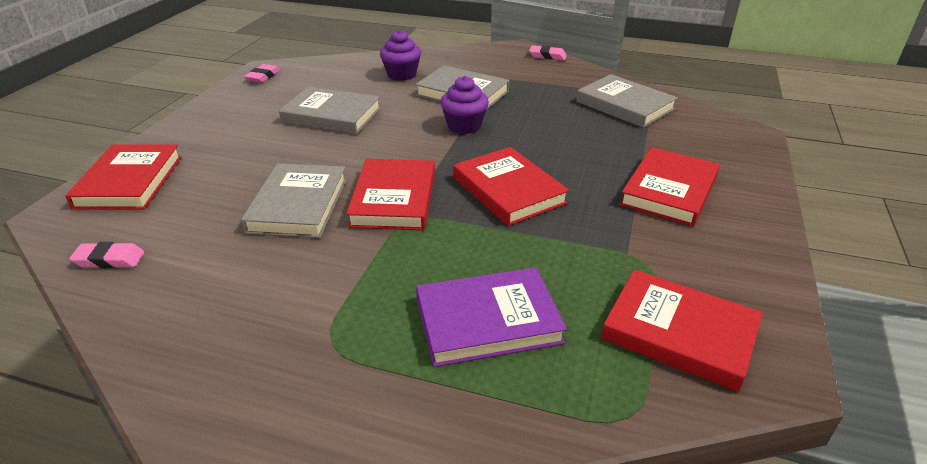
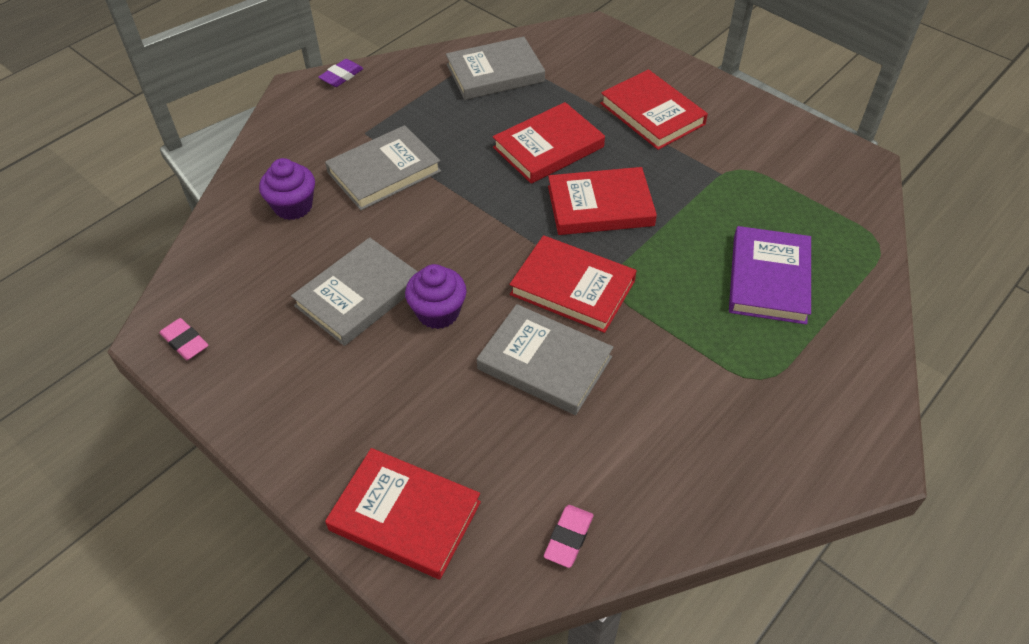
camera: 65 degrees left, 15 degrees up
(464, 126) = (461, 195): purple cupcake -> purple cupcake (438, 312)
(547, 56) = (341, 76): pink eraser -> purple eraser
(679, 333) = (815, 187): red book -> red book (548, 147)

